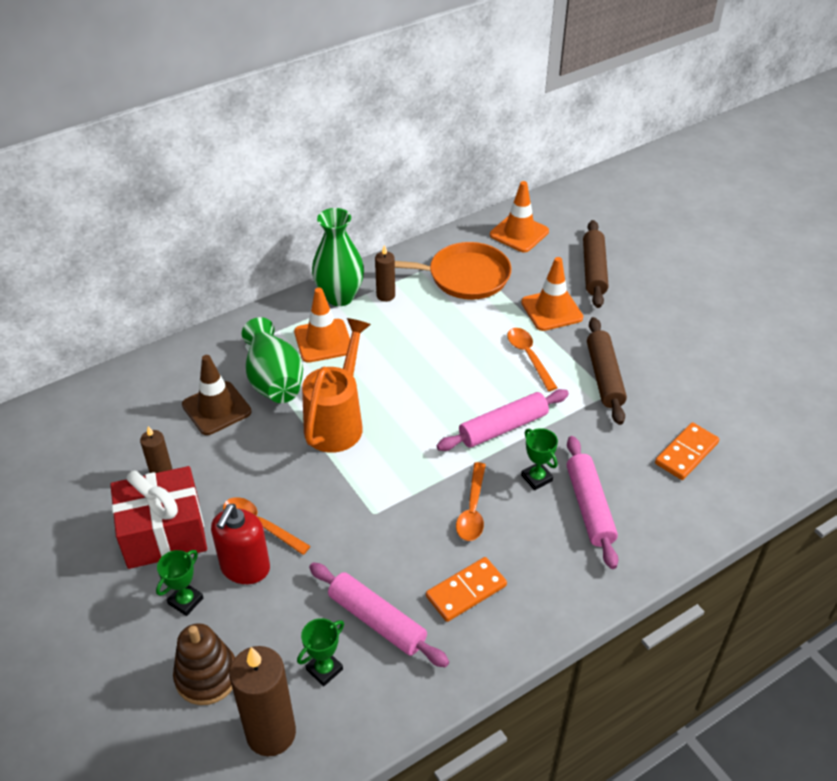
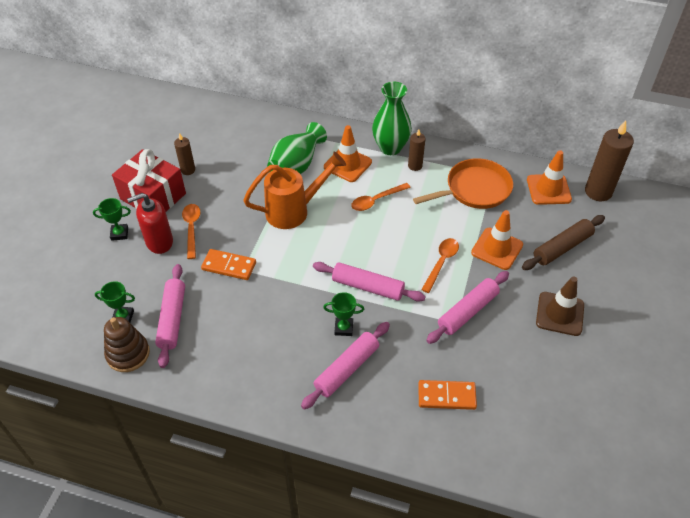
camera: 50 degrees right, 5 degrees up
(207, 676) = (82, 273): brown stacking toy -> brown stacking toy (128, 354)
(216, 408) = (252, 158): brown traffic cone -> brown traffic cone (560, 314)
(271, 733) = (68, 321): brown candle -> brown candle (598, 192)
(464, 276) = (475, 189): orange pan -> orange pan turned 75 degrees counterclockwise
(466, 591) = (227, 346): orange domino -> orange domino (229, 266)
(472, 510) = (289, 312): orange spoon -> orange spoon (376, 200)
(536, 478) = (343, 328): green trophy -> green trophy turned 75 degrees clockwise
(604, 377) = (467, 311): brown rolling pin -> pink rolling pin

